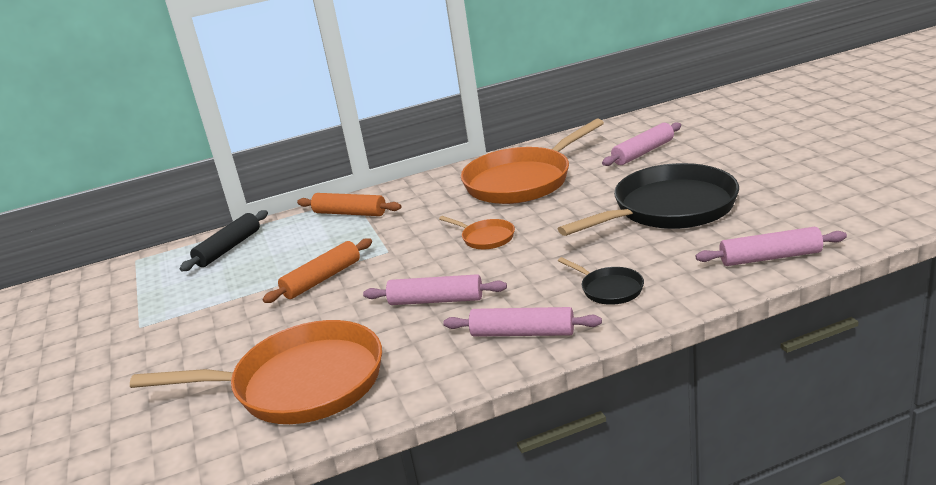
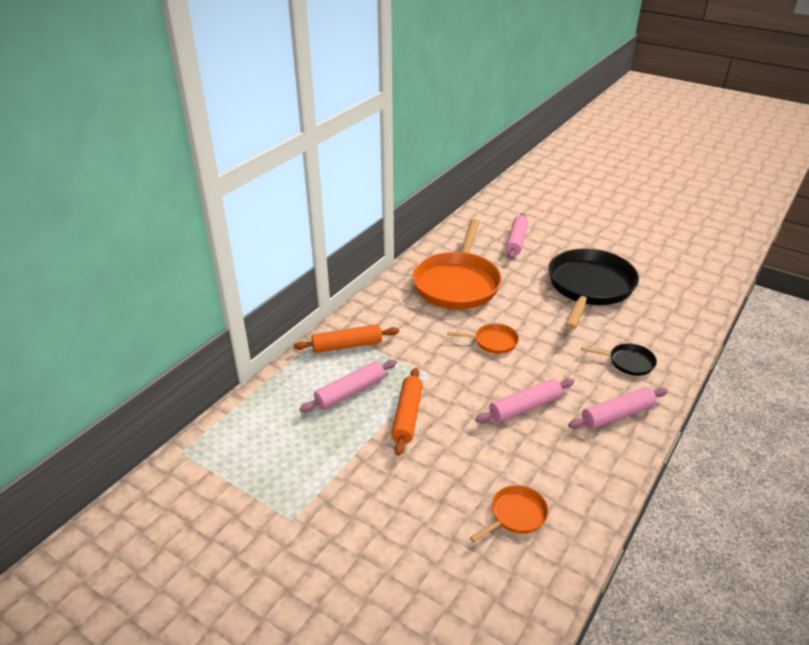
camera: 40 degrees left, 10 degrees up
(229, 248) = (272, 411): black rolling pin -> none
(300, 384) = (515, 515): orange pan -> orange pan, size x0.44
(770, 257) = (690, 312): pink rolling pin -> pink rolling pin (350, 392)

